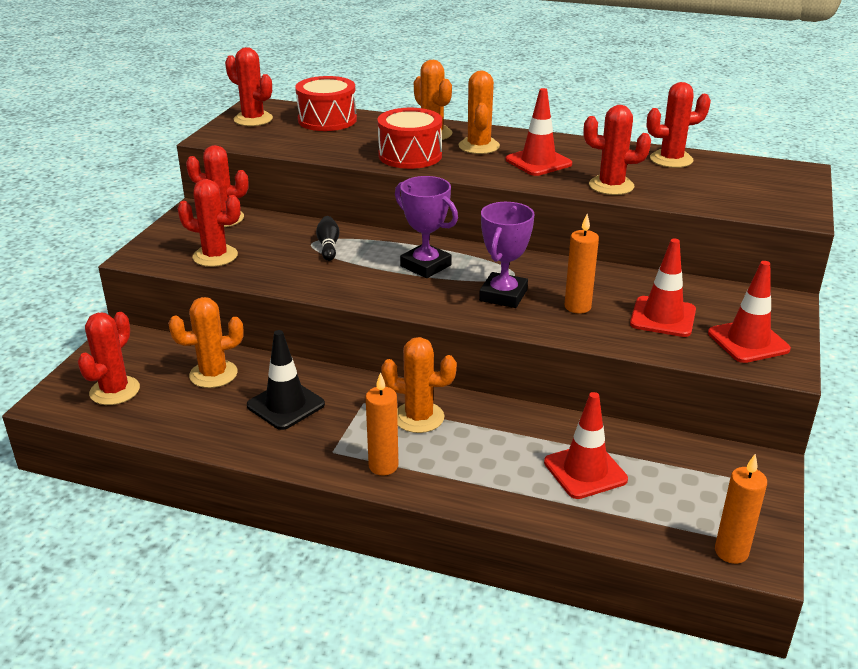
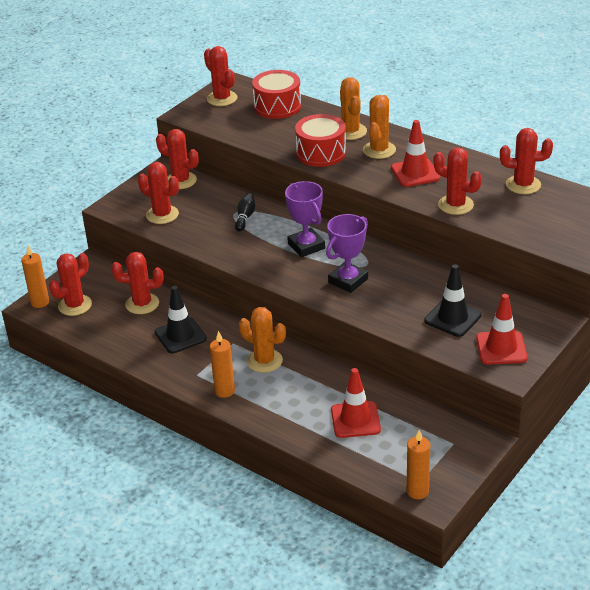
camera: 20 degrees right, 5 degrees up
(213, 374) = (142, 304): orange cactus -> red cactus
(577, 307) = (396, 299): orange candle -> orange candle (40, 302)
(663, 317) = (452, 318): red traffic cone -> black traffic cone

